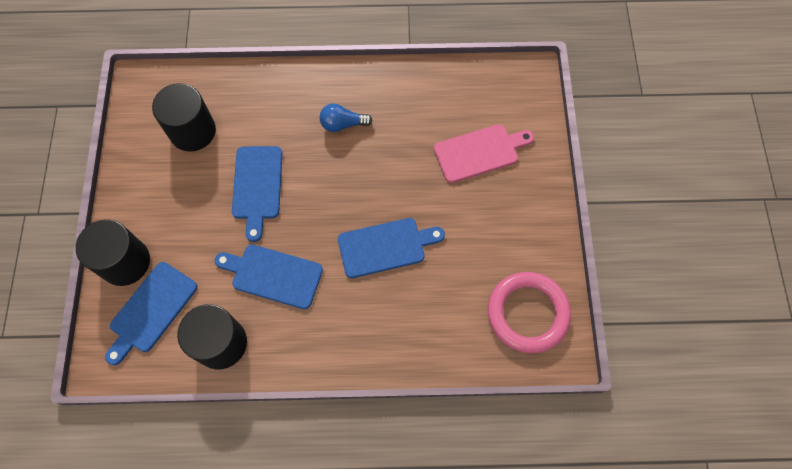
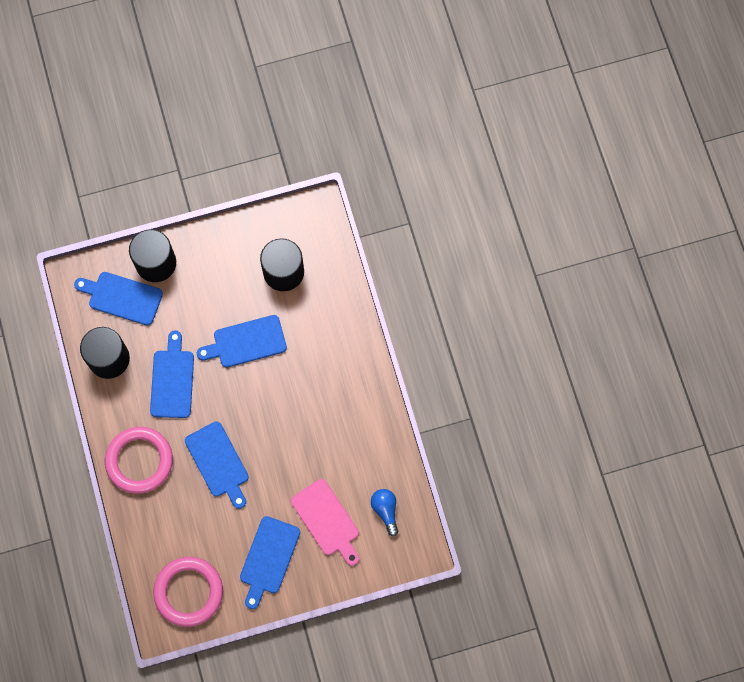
camera: 75 degrees right, 5 degrees up
(342, 124) = (323, 394): blue light bulb -> blue light bulb (385, 510)
(358, 335) = (139, 461): none -> pink ring
(508, 219) = (268, 558): none -> blue cutting board

